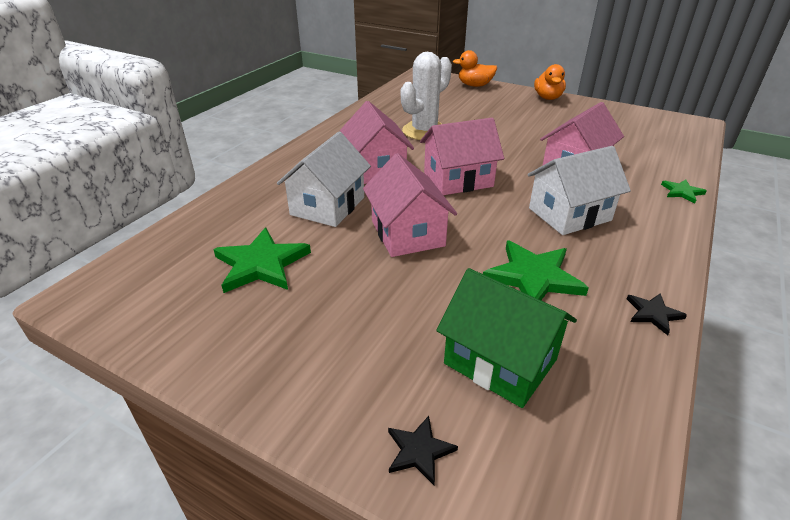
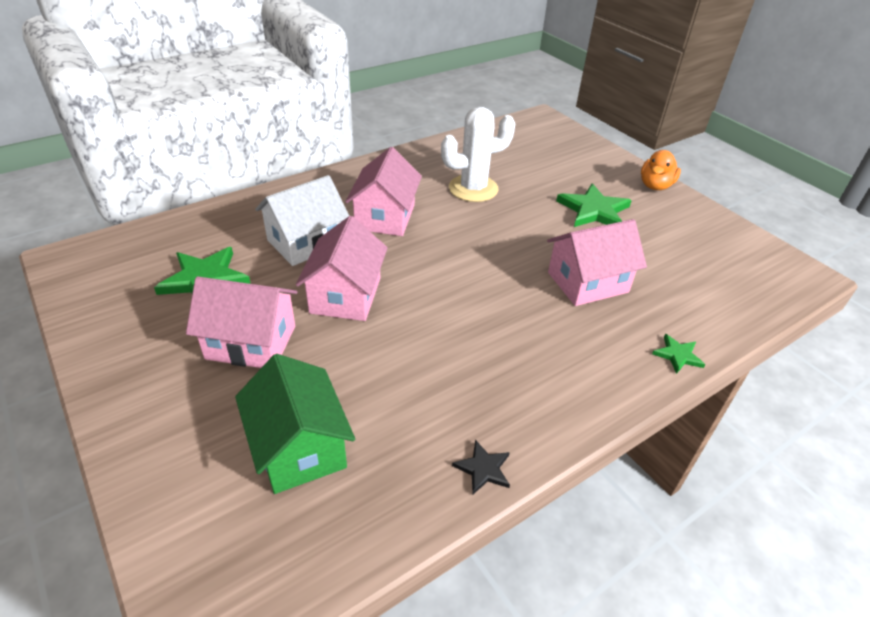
camera: 25 degrees right, 5 degrees up
(419, 451) = (168, 487): black star -> none
(458, 179) = (449, 255): pink house -> pink house (251, 342)
(475, 85) = (586, 146): orange duck -> none
(533, 277) = (411, 384): green star -> green star (594, 210)
(569, 214) = (519, 334): white house -> none

